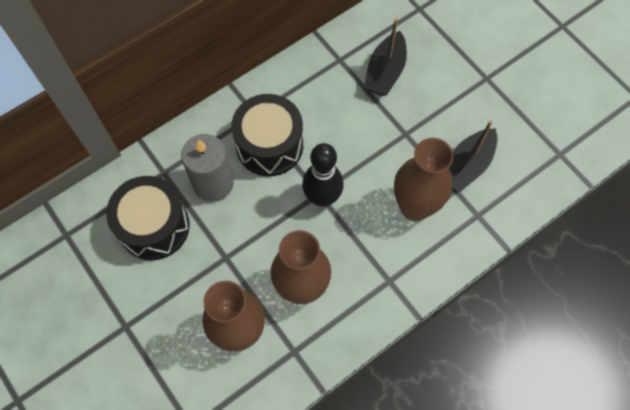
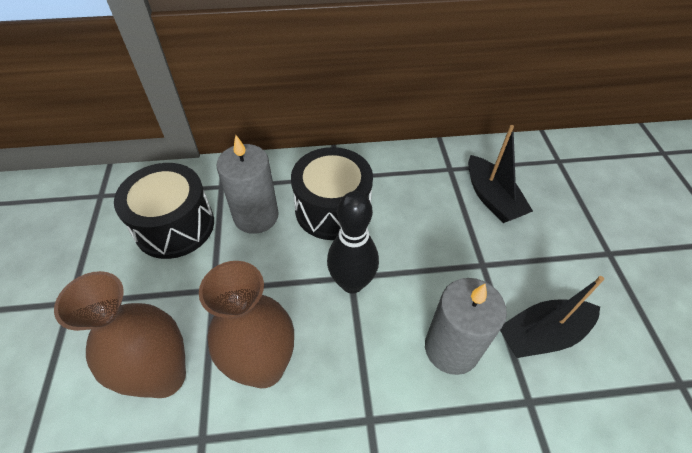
camera: 30 degrees right, 15 degrees down
(385, 72) = (492, 198): black boat -> black boat turned 75 degrees counterclockwise
(414, 207) = (451, 348): brown vase -> grey candle

